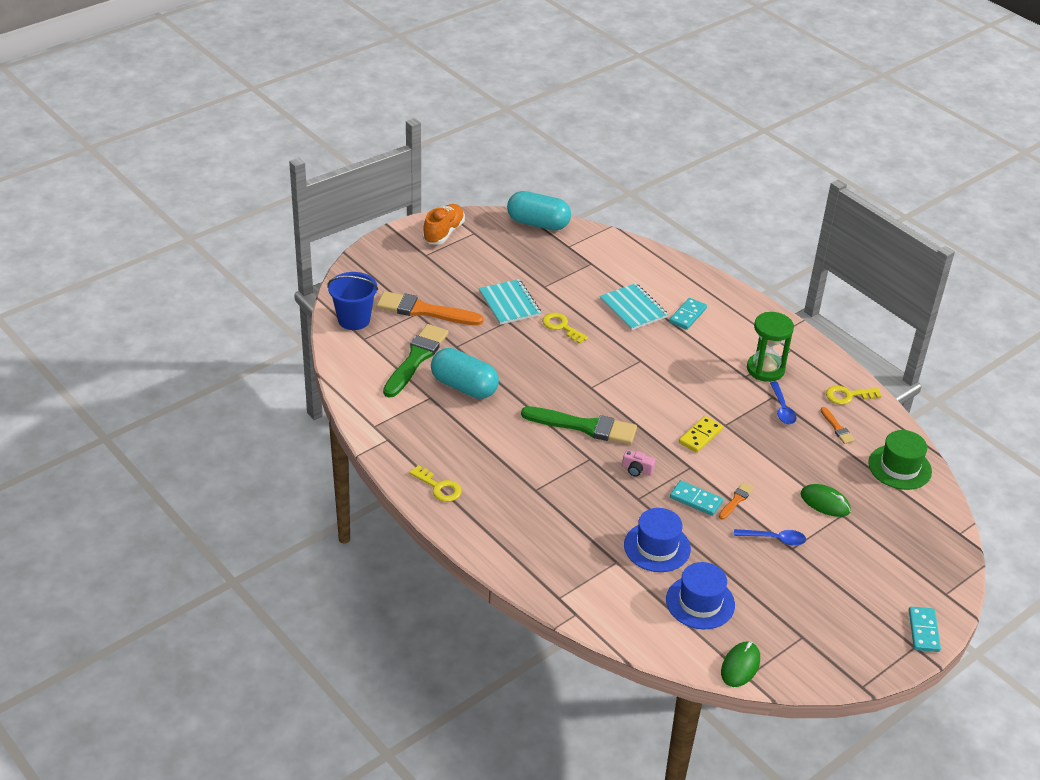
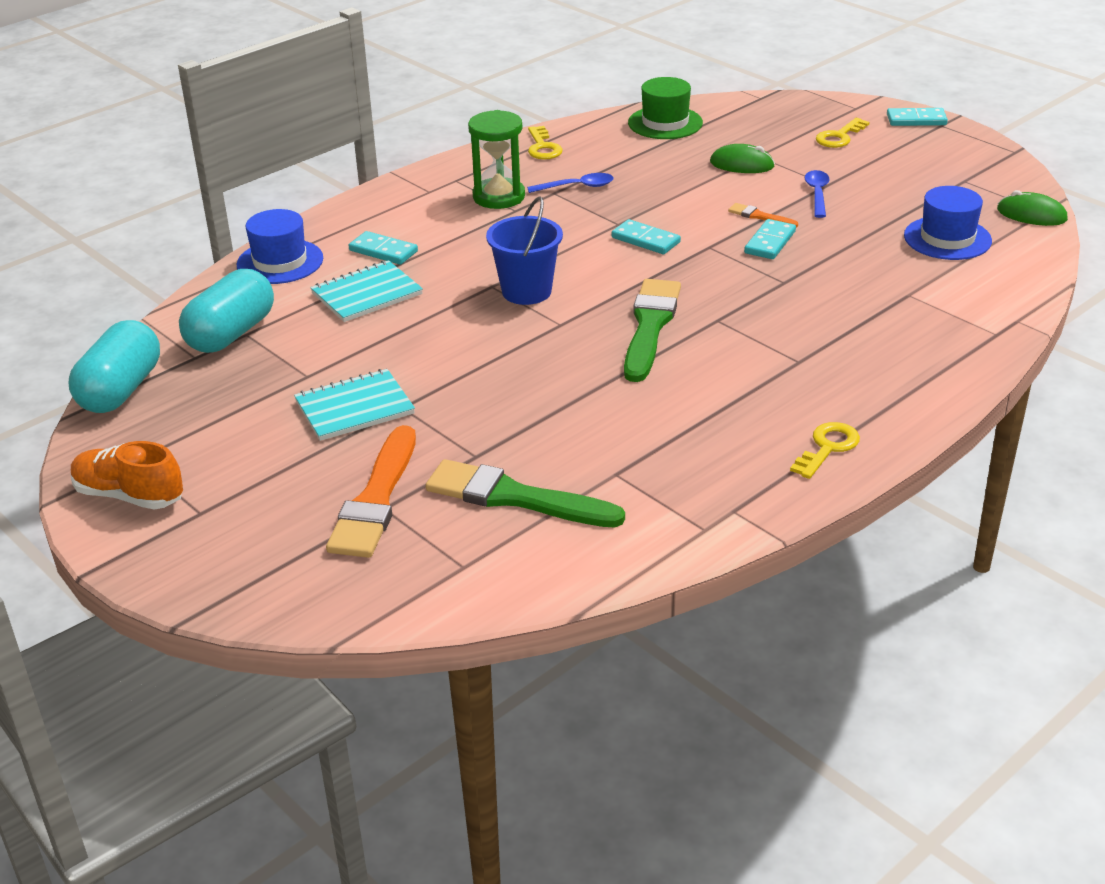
camera: 90 degrees left, 5 degrees down
(354, 320) = (406, 585): blue bucket -> blue bucket (526, 291)
(464, 386) = (581, 440): turquoise capsule -> turquoise capsule (231, 334)
(561, 327) = (415, 355): yellow key -> yellow key (839, 137)
(637, 469) = (727, 284): pink camera -> none
(657, 547) = (868, 267): blue hat -> blue hat (280, 262)
(700, 436) = (645, 240): yellow domino -> turquoise domino
(825, 502) = (742, 164): green mouse -> green mouse turned 75 degrees clockwise
(837, 428) = (605, 155): orange brush -> none

